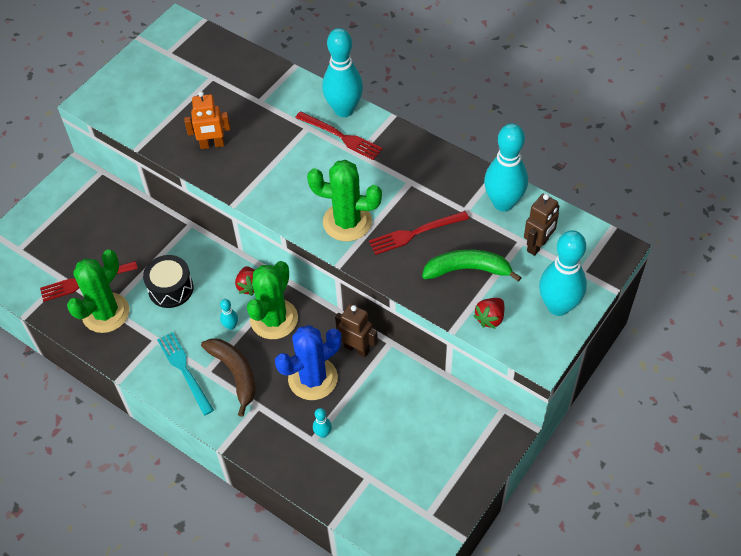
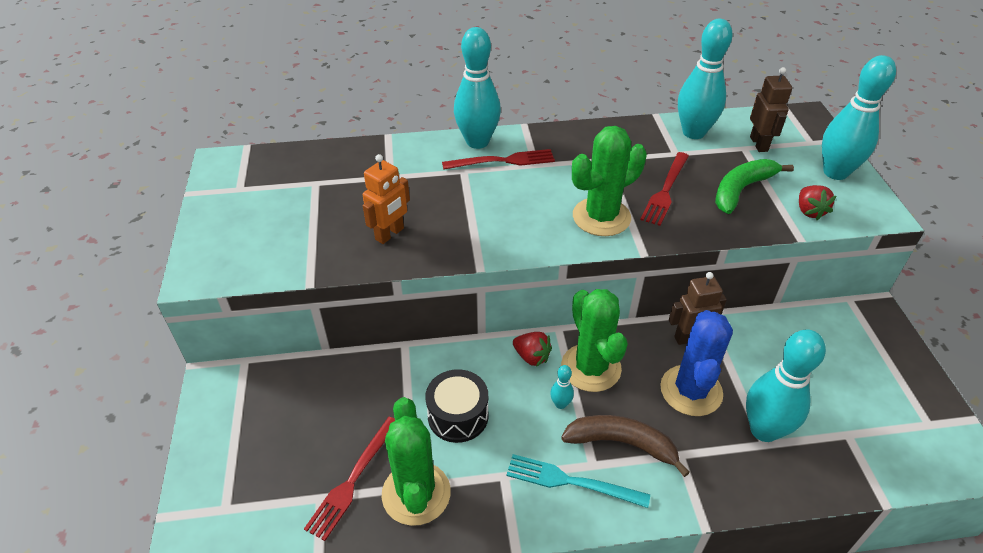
camera: 45 degrees left, 10 degrees down
(323, 433) = (764, 430): turquoise bowling pin -> turquoise bowling pin, size x2.37

